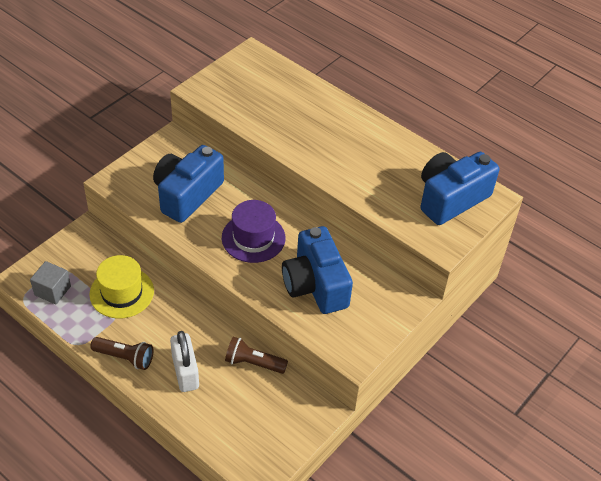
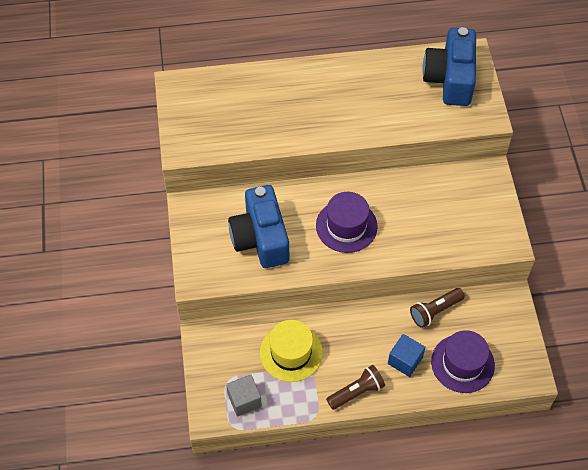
camera: 45 degrees left, 10 degrees up
(185, 372) = (405, 360): white padlock -> blue cube
(221, 415) = (462, 363): none -> purple hat
(315, 285) = (426, 220): blue camera -> none

